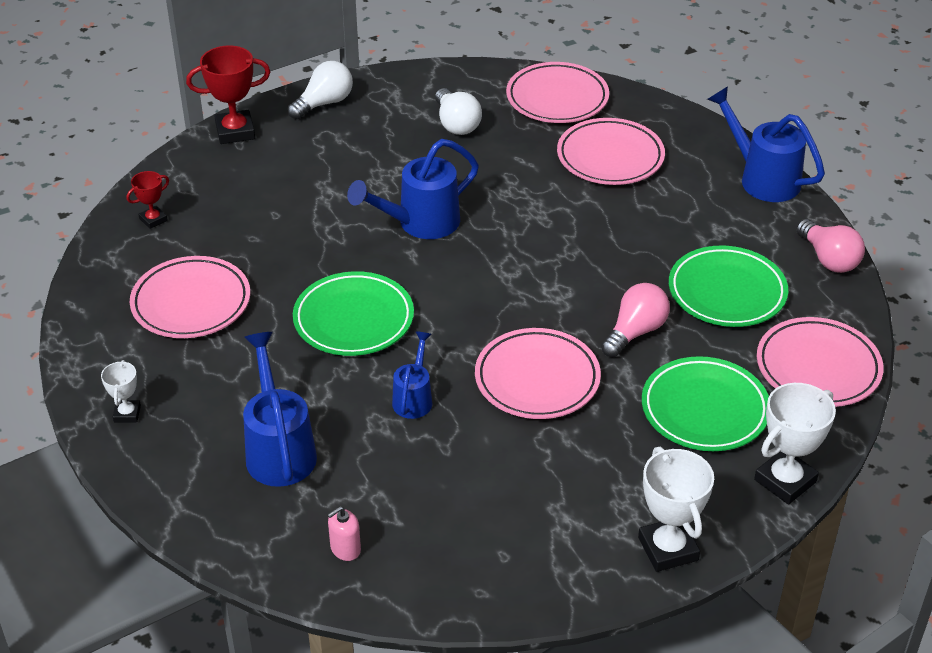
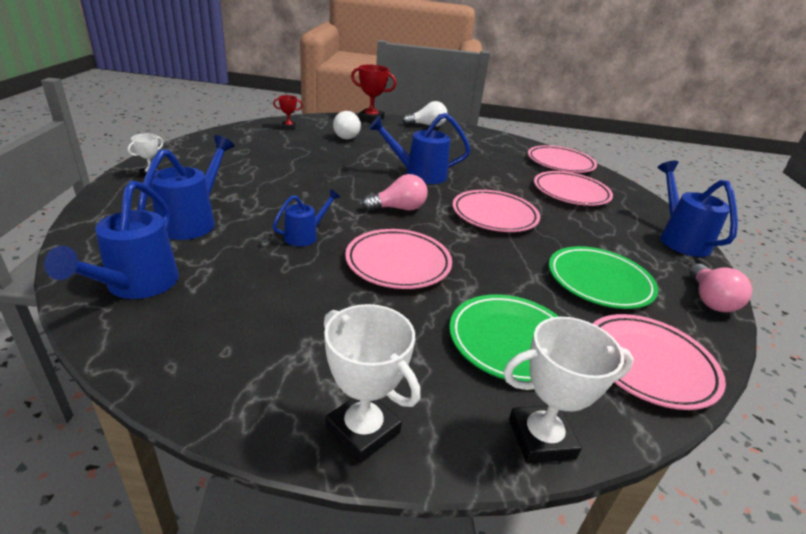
camera: 30 degrees right, 10 degrees down
(191, 303) = (256, 154): pink plate -> pink plate (494, 215)
(345, 549) = (137, 285): pink soap dispenser -> blue watering can
(353, 319) = (325, 191): green plate -> none
(456, 124) = (488, 152): white light bulb -> white light bulb (348, 136)
(635, 332) = (501, 271): pink light bulb -> pink light bulb (398, 208)
(668, 549) = (363, 430): white trophy -> white trophy turned 60 degrees counterclockwise

